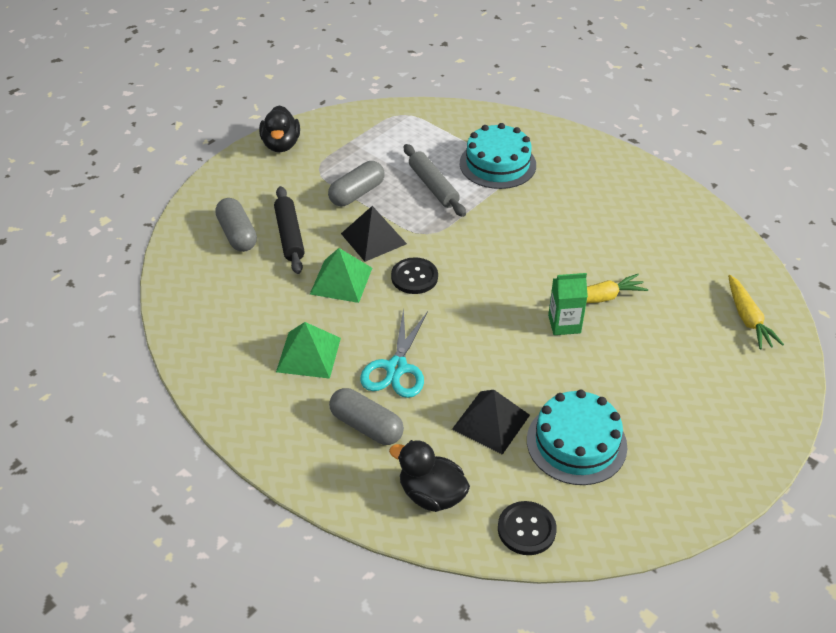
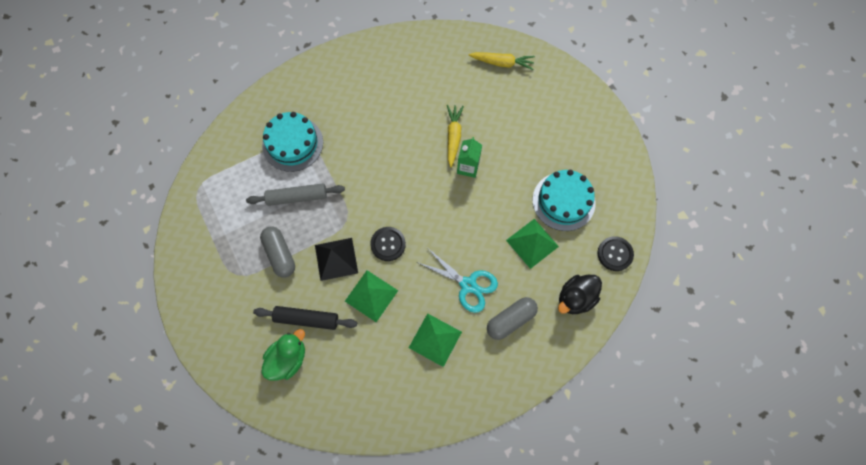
camera: 70 degrees left, 25 degrees up
(237, 234) = (288, 359): grey capsule -> green duck
(281, 145) = (191, 295): black duck -> none
(491, 422) = (532, 243): black pyramid -> green pyramid

